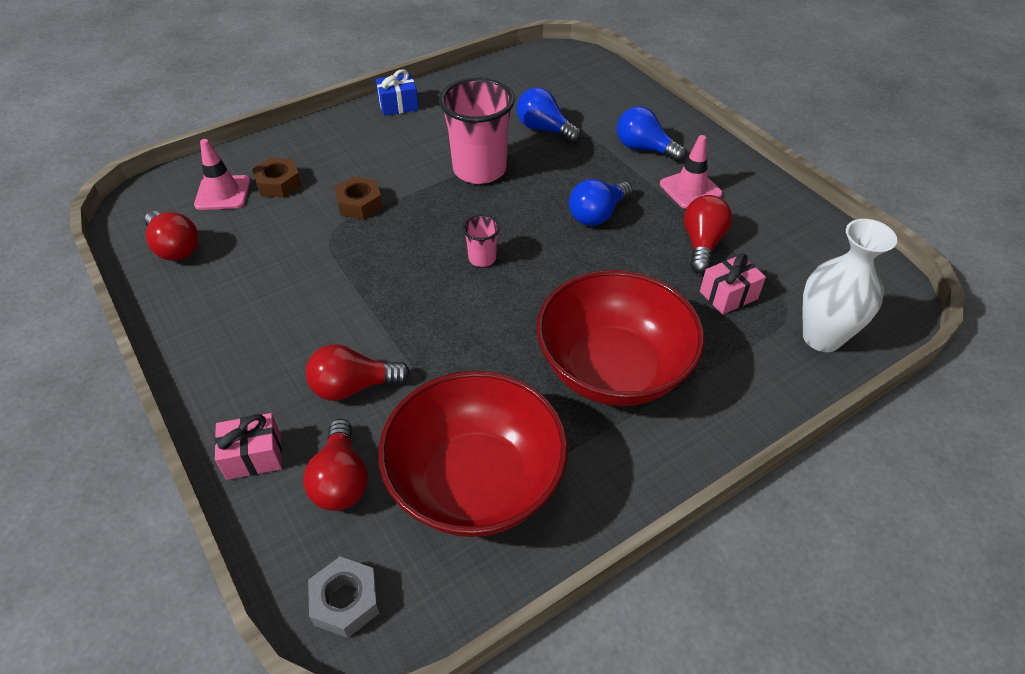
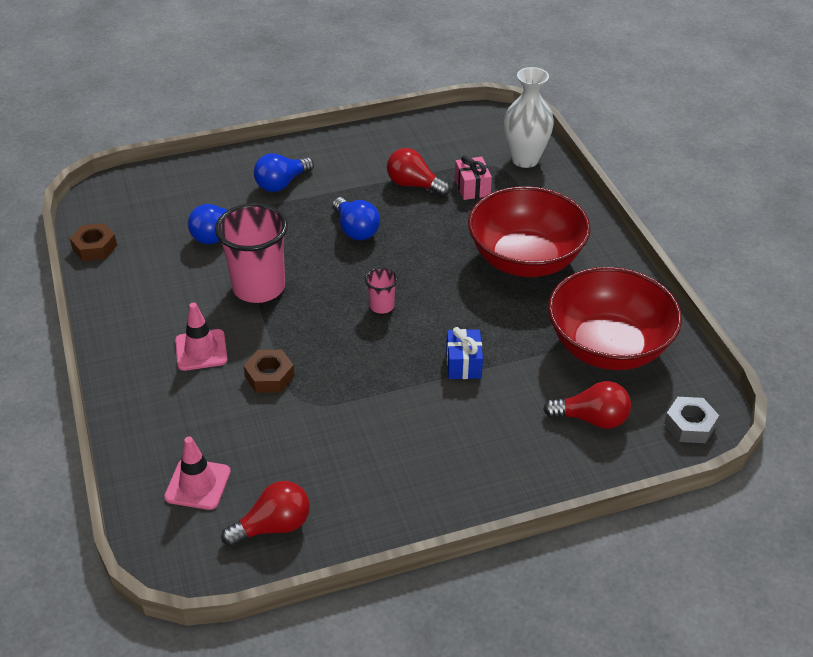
camera: 75 degrees left, 5 degrees down
(254, 456) = (558, 470): pink gift -> none
(278, 183) = (205, 436): brown nut -> brown nut (95, 247)
(353, 387) = (503, 403): red light bulb -> none
(398, 105) = (115, 329): blue gift -> blue gift (463, 364)
(690, 189) = (347, 173): pink traffic cone -> pink traffic cone (201, 350)

